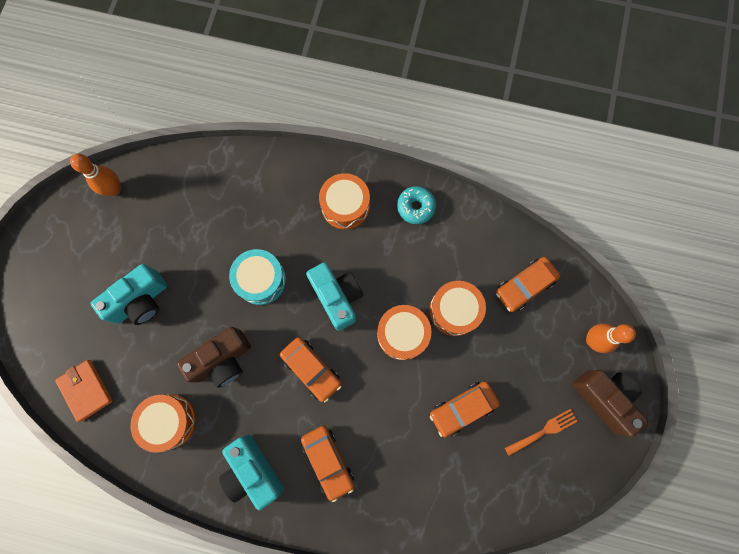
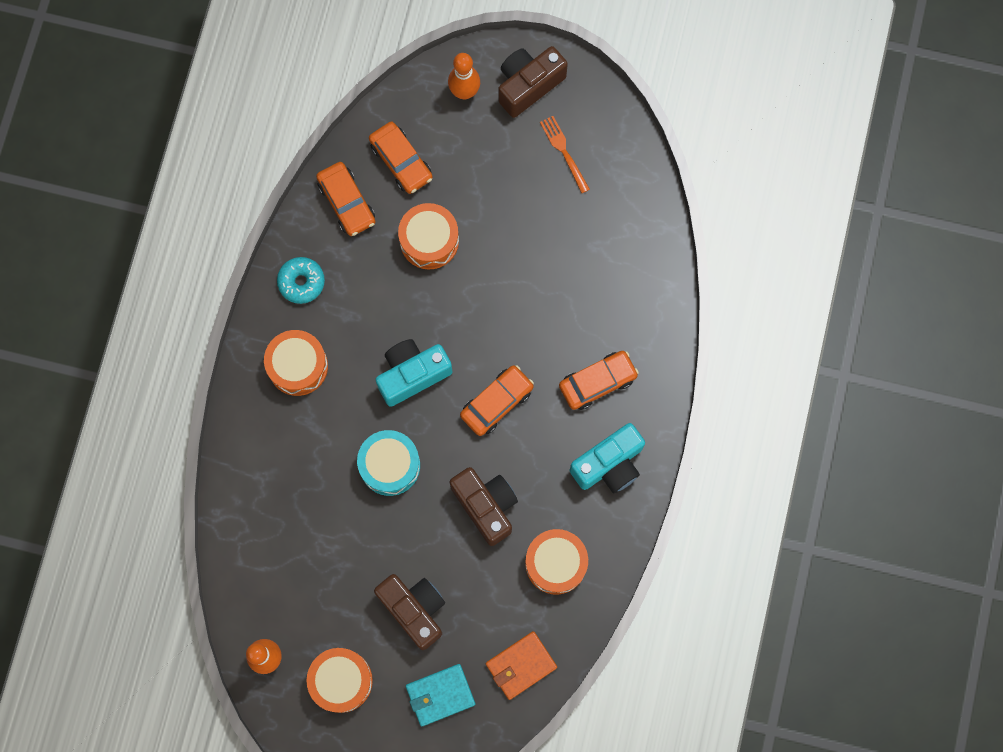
camera: 90 degrees left, 0 degrees up
(70, 323) = (440, 695): none -> turquoise wallet
(141, 301) = (414, 609): turquoise camera -> brown camera
(402, 334) = (456, 300): orange drum -> orange drum (341, 681)
(462, 408) = (540, 236): orange car -> orange car (347, 202)

